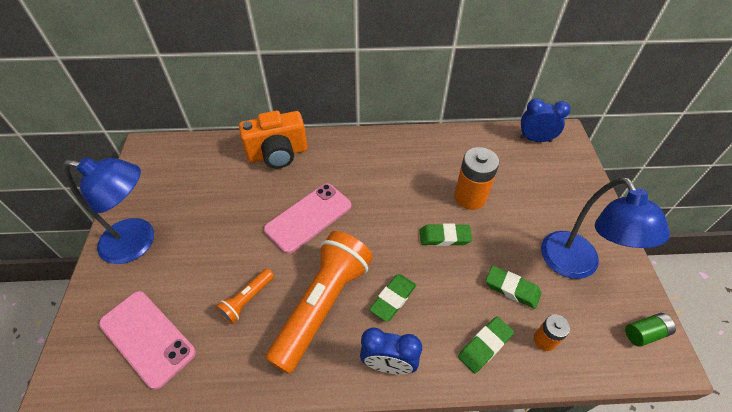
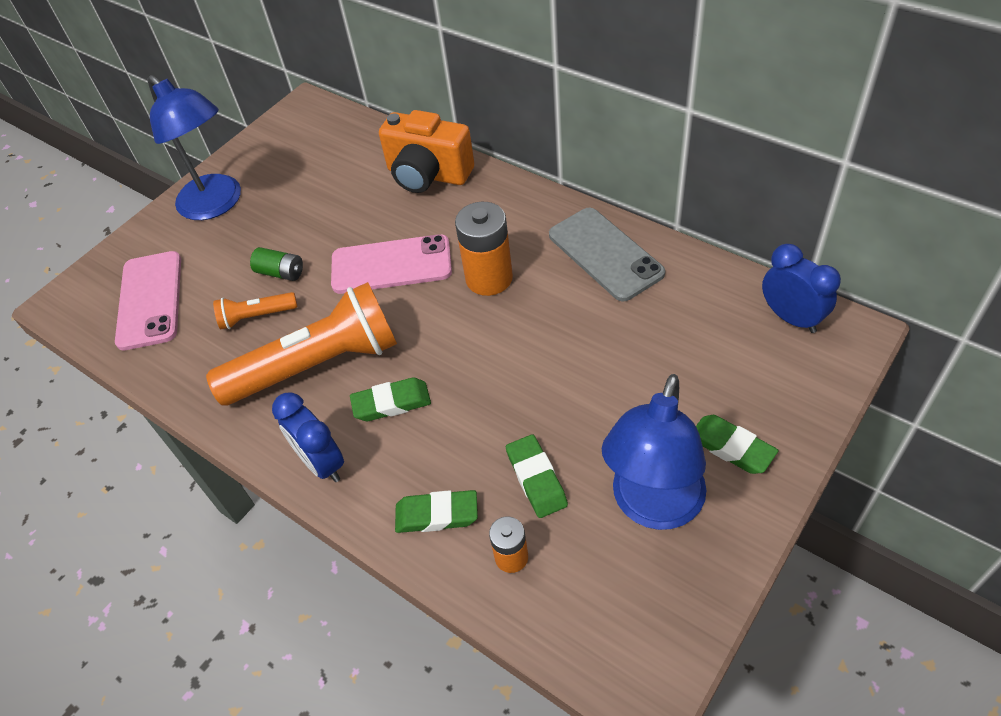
camera: 45 degrees right, 0 degrees up
(422, 151) = (605, 254): none -> grey phone
(444, 237) = (519, 372): green eraser -> green eraser (731, 447)
(470, 197) = (604, 344): orange battery -> orange battery (489, 278)
(645, 333) = (651, 641): green battery -> green battery (280, 272)

